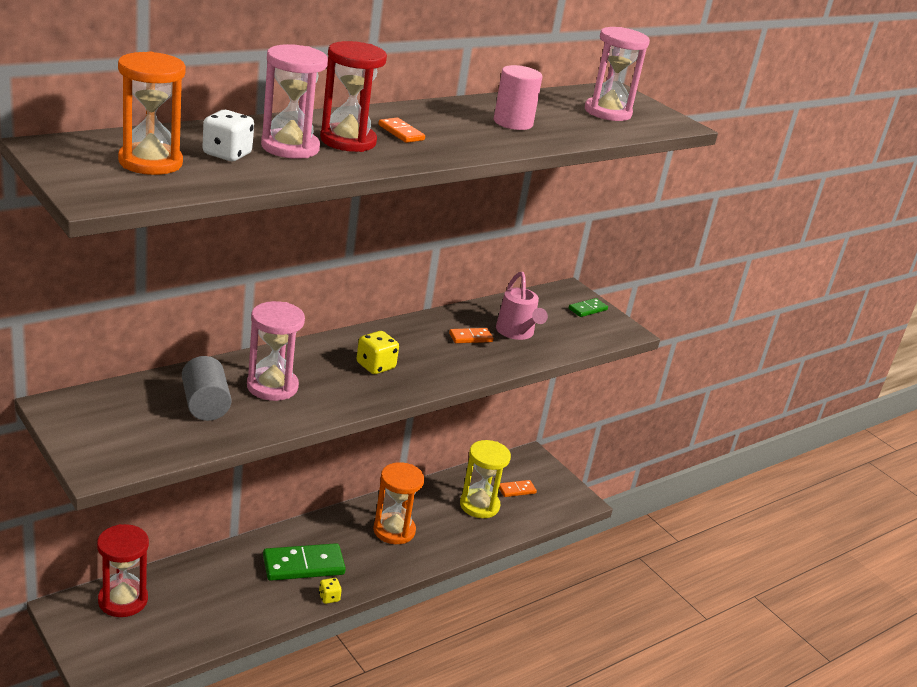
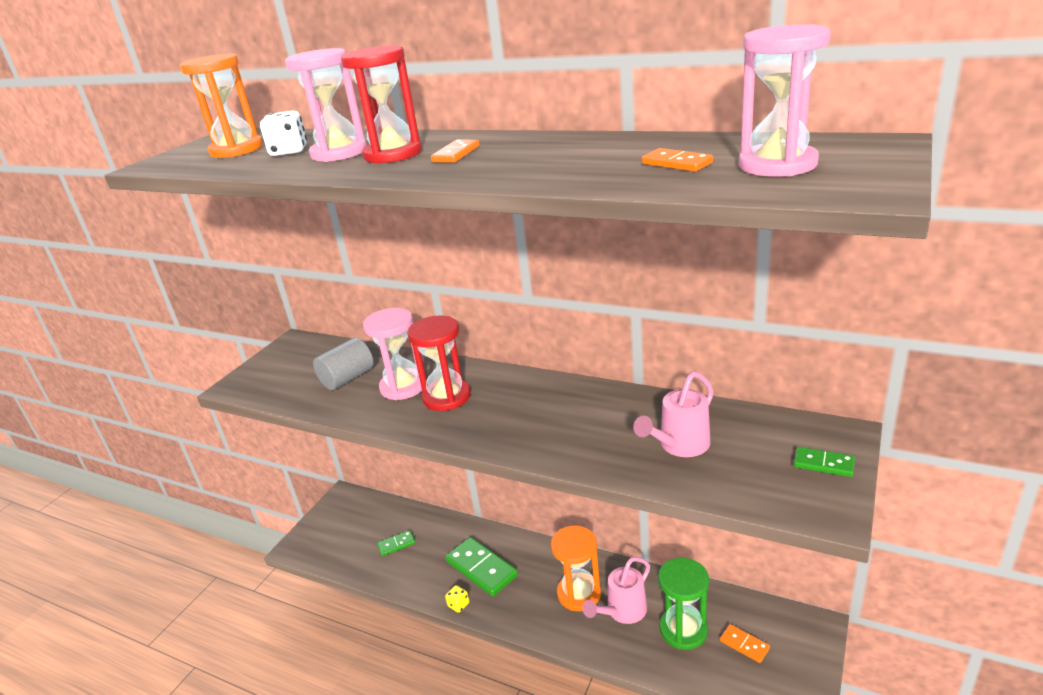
camera: 70 degrees right, 0 degrees up
(123, 600) = (369, 512): red hourglass -> red hourglass (446, 397)
(201, 601) = (396, 544): none -> green domino
(375, 366) = (495, 408): yellow dice -> none
(434, 521) = (622, 611): none -> pink watering can
(470, 337) = (623, 426): orange domino -> orange domino (677, 163)
(479, 505) = (683, 630): yellow hourglass -> green hourglass
(513, 123) = (600, 160): pink cylinder -> none

